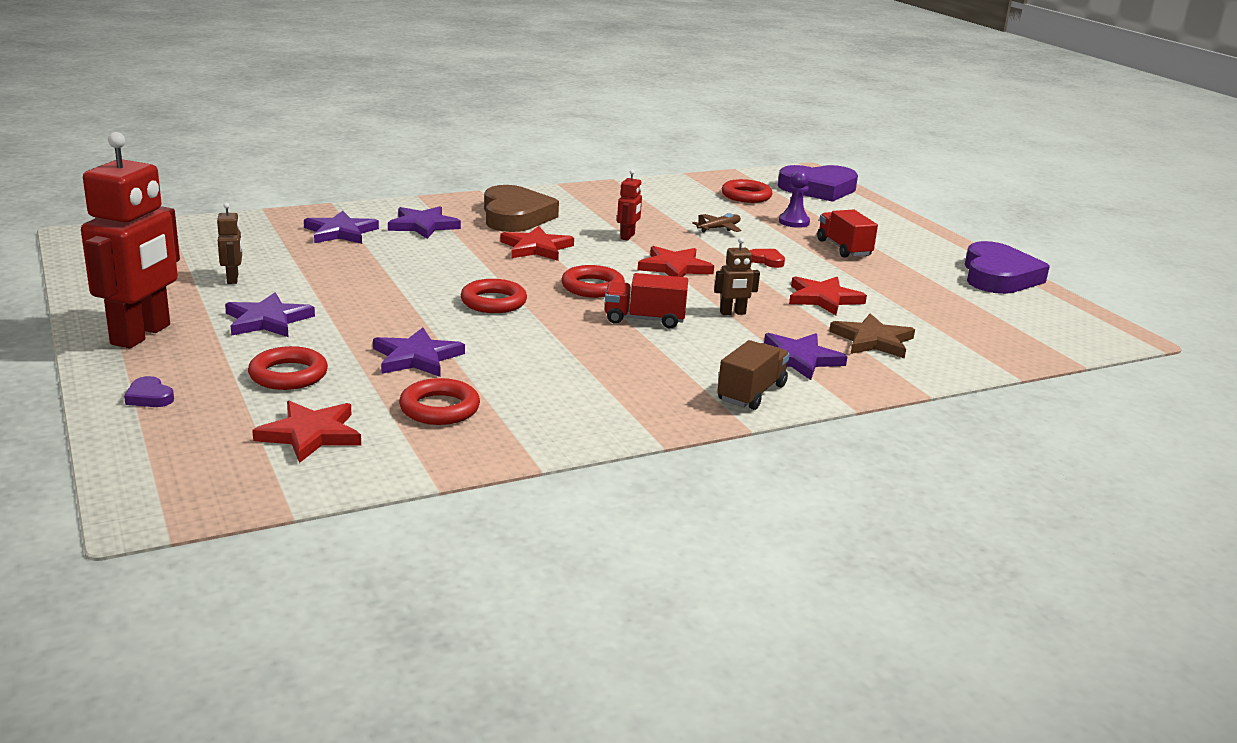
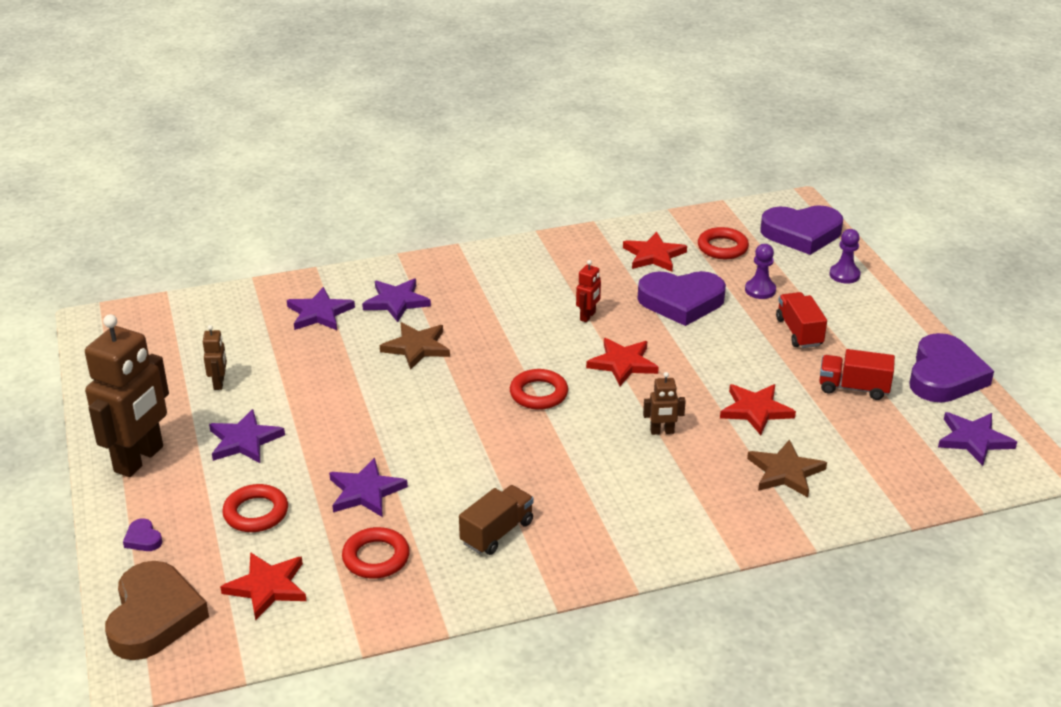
camera: 10 degrees right, 10 degrees up
(142, 335) = (139, 459): red robot -> brown robot
(452, 256) = (416, 347): none -> brown star
(493, 302) = (444, 415): red ring -> none
(515, 216) = (485, 286): brown heart -> brown heart (154, 616)
(536, 248) = (497, 335): red star -> red star (653, 255)
(644, 319) = (577, 440): red truck -> red truck (853, 388)
(719, 228) = (681, 302): brown plane -> purple heart
(751, 393) = (651, 543): brown truck -> brown truck (497, 533)
(767, 261) = (716, 352): red heart -> none
(799, 359) = (707, 497): purple star -> purple star (974, 440)
(870, 214) = (844, 275): none -> purple pawn

